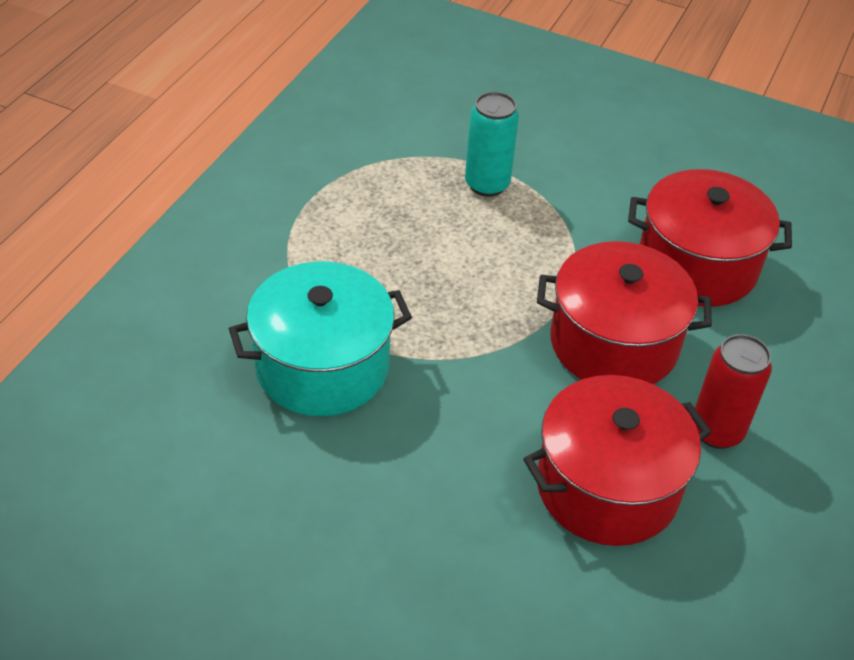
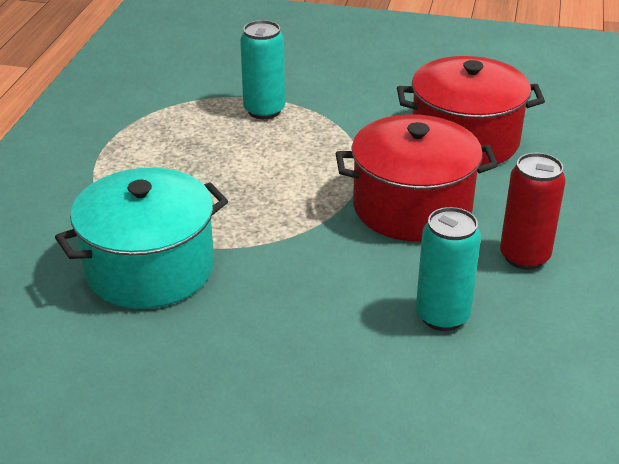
camera: 10 degrees left, 10 degrees down
(607, 487) = (442, 316): red pot -> turquoise can

